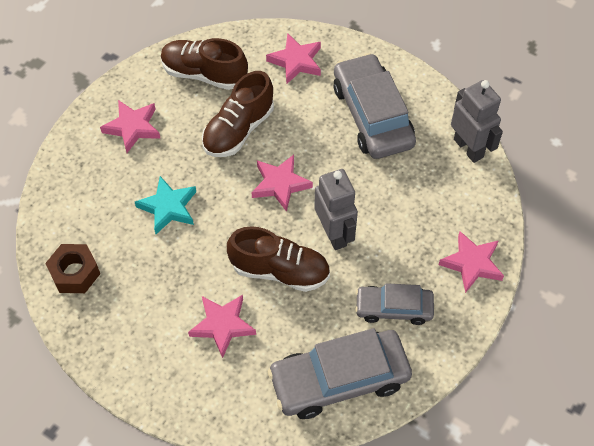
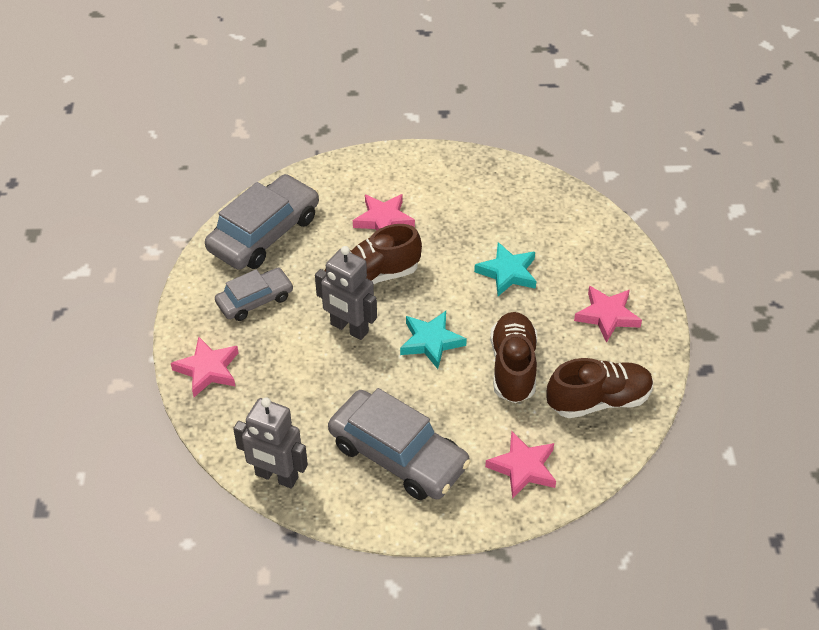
camera: 145 degrees right, 10 degrees down
(75, 273) = (529, 194): brown nut -> none
(280, 184) = (431, 342): pink star -> turquoise star

